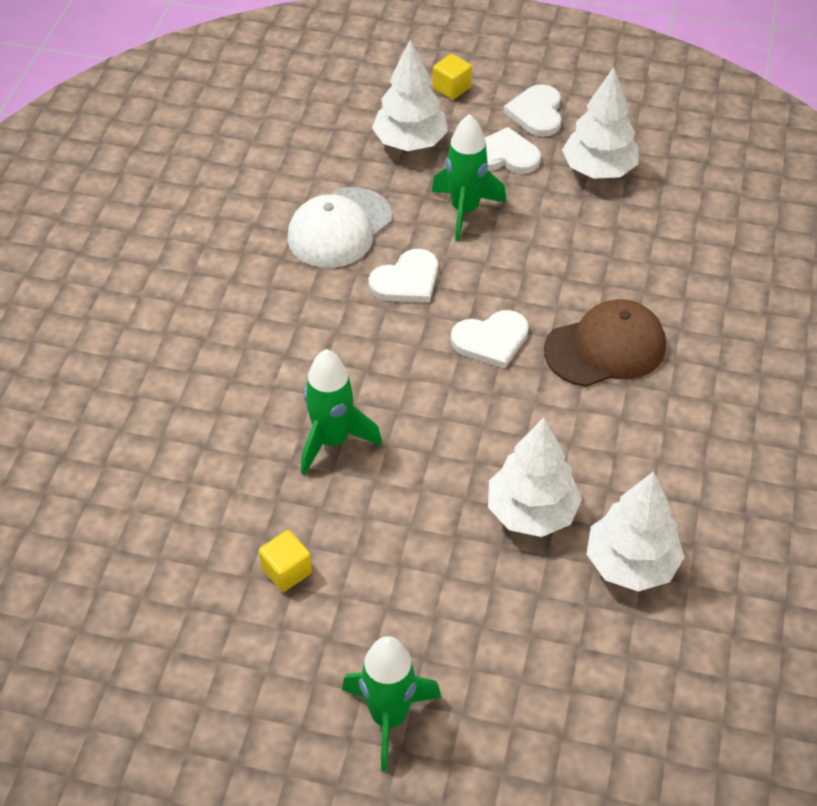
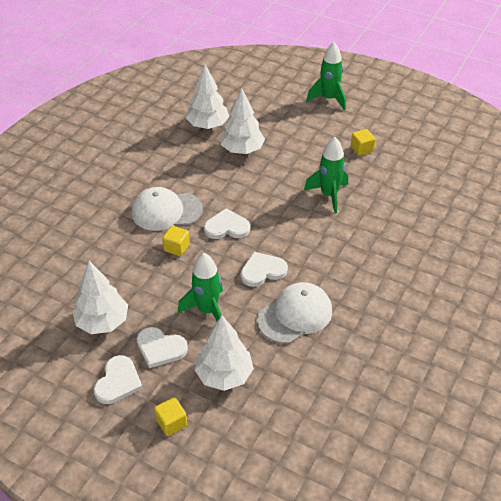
camera: 165 degrees left, 5 degrees down
(554, 289) = (177, 247): none -> yellow cube
(605, 348) = (166, 211): brown cap -> white cap

